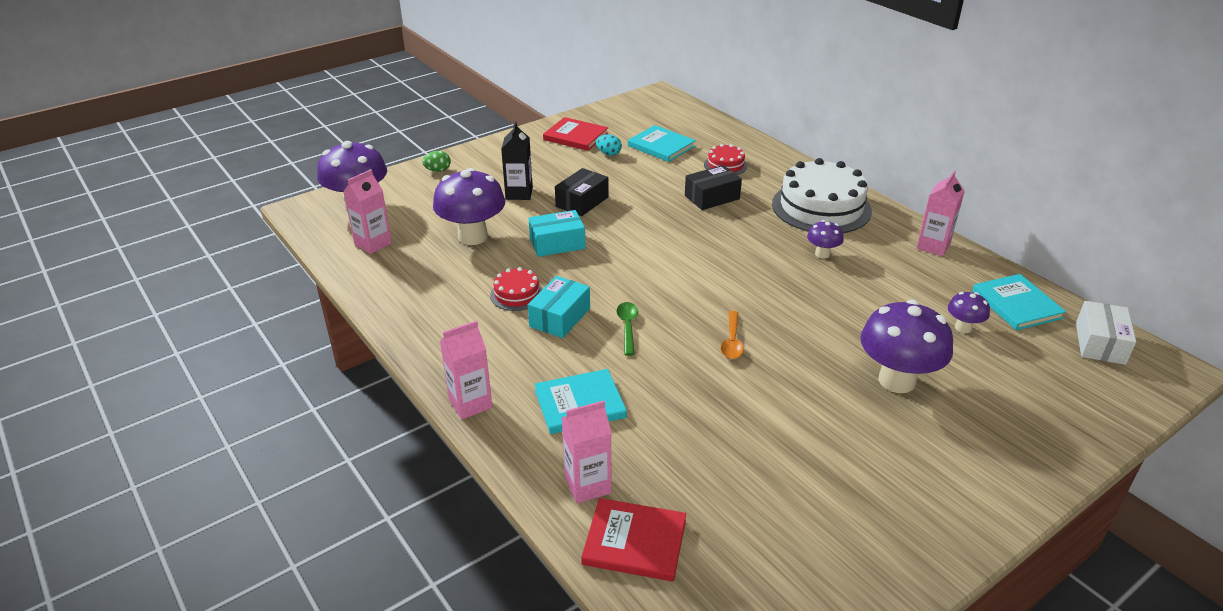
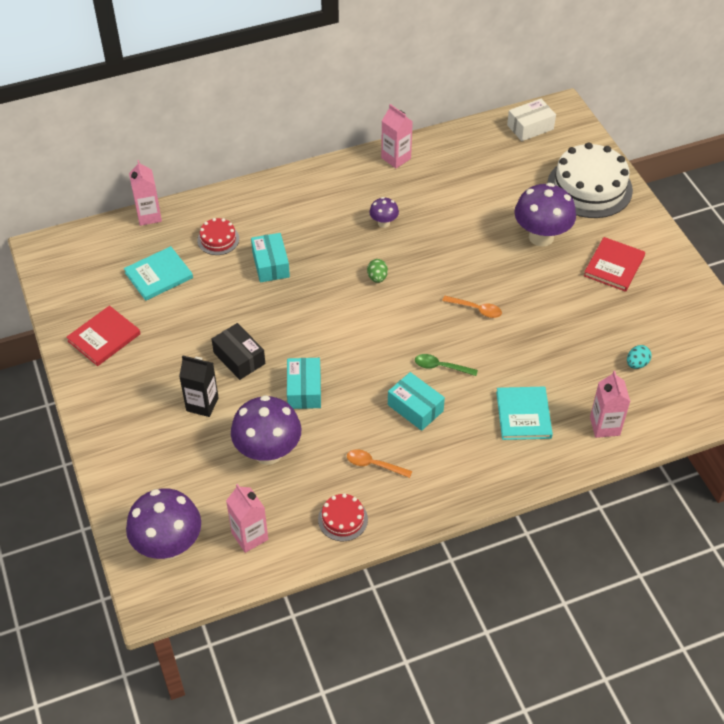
camera: 75 degrees left, 15 degrees up
(438, 170) = (122, 467): green egg -> green egg (377, 278)
(470, 404) = (507, 483): pink carton -> pink carton (149, 216)
(473, 302) = (374, 465): none -> orange spoon
(517, 294) = (373, 432): red cake -> red cake (343, 519)
(608, 154) = (155, 319): turquoise egg -> turquoise egg (636, 364)
(634, 542) = (657, 411): red book -> red book (614, 266)
(712, 197) = (270, 264): black box -> turquoise box
(821, 207) = (316, 200): white cake -> white cake (589, 187)
(963, 328) = (496, 183): purple mushroom -> none
(1016, 304) = (479, 146): turquoise book -> none
(1100, 343) = (530, 127): white box -> white box turned 60 degrees counterclockwise

